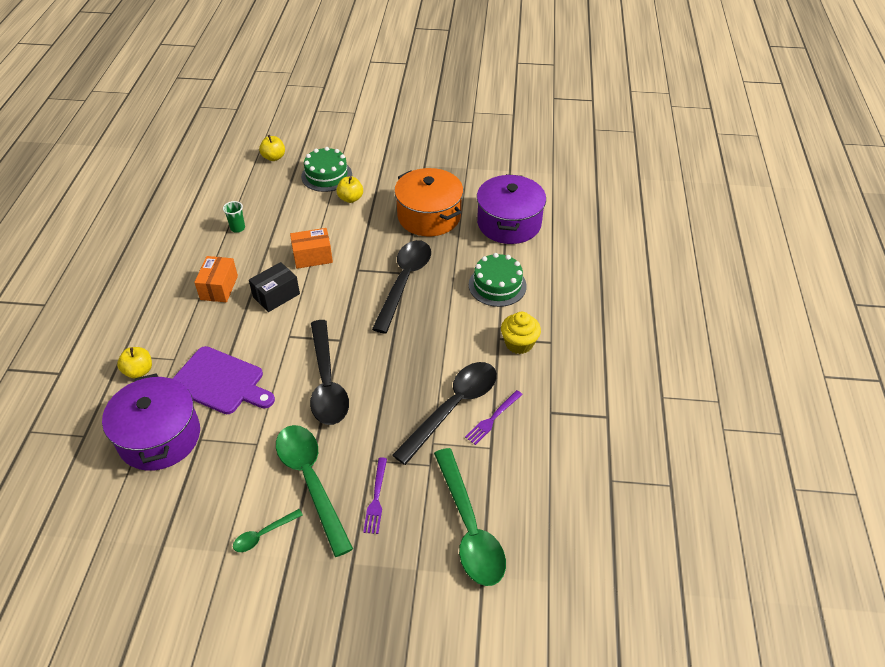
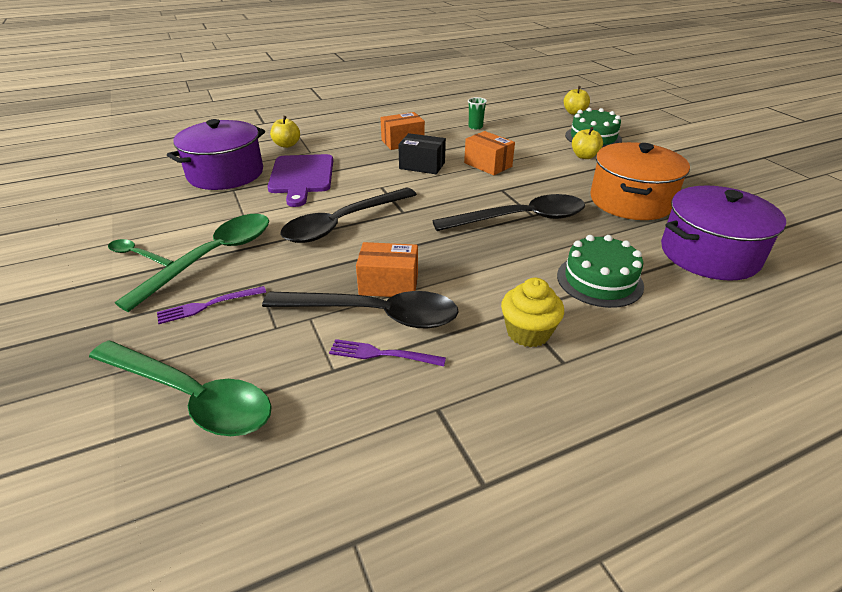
camera: 60 degrees right, 10 degrees down
(426, 387) = (389, 284): none -> orange box
(469, 528) = (191, 397): green spoon -> green spoon turned 105 degrees counterclockwise

